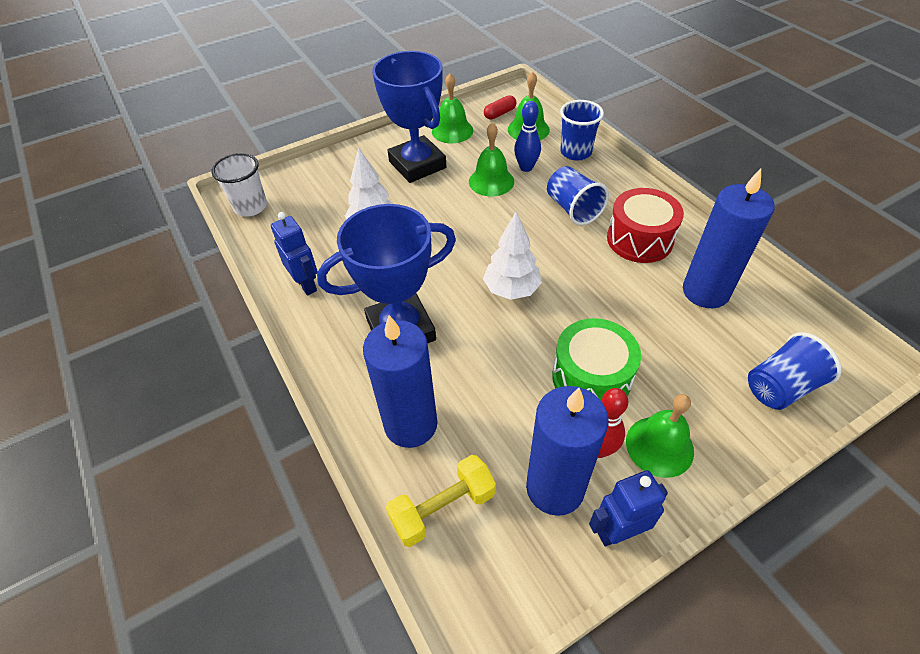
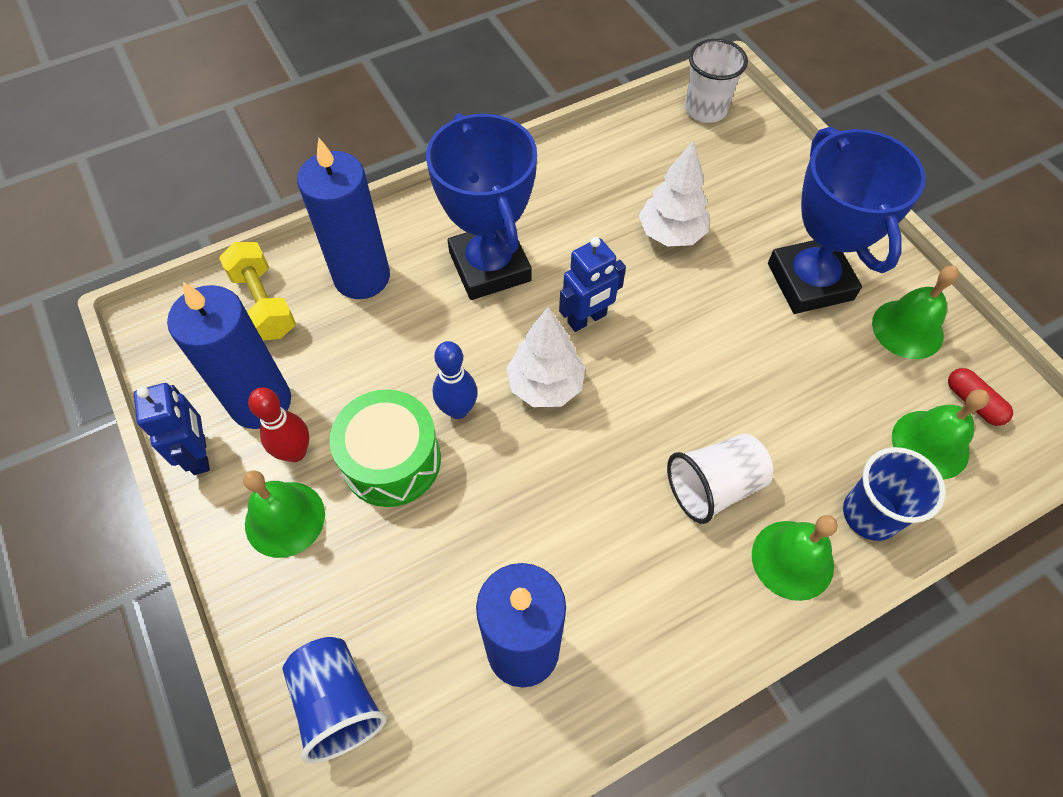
camera: 90 degrees right, 10 degrees up
(306, 284) = (568, 175): blue robot -> blue robot (587, 319)
(417, 165) = (810, 281): blue trophy -> blue trophy turned 75 degrees counterclockwise
(491, 181) = (776, 377): green bell -> green bell (792, 559)
(526, 167) = (817, 430): blue bowling pin -> blue bowling pin (458, 409)
(573, 209) = (713, 486): blue cup -> white cup
(639, 239) = (641, 576): red drum -> none

